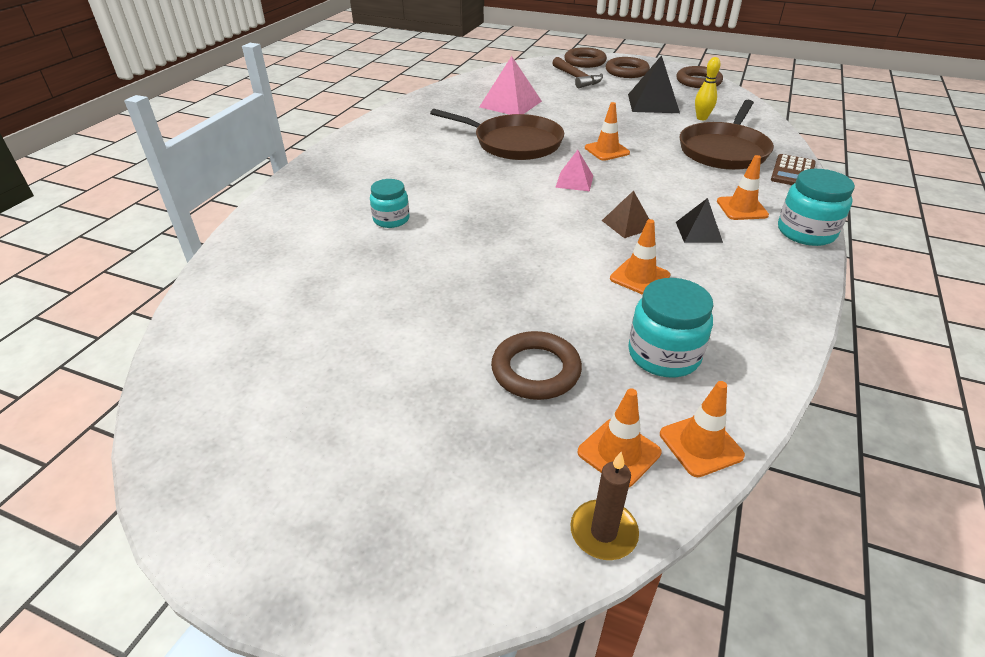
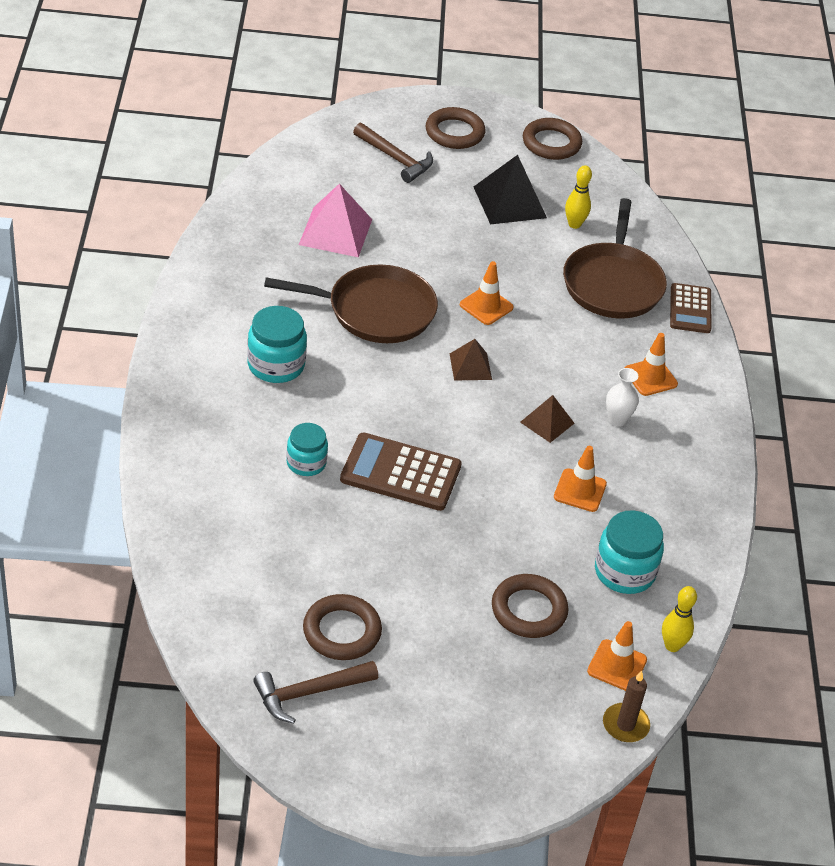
camera: 25 degrees left, 5 degrees up
(243, 401) = (309, 693): none -> brown hammer
(470, 238) = (400, 473): none -> brown calculator
(574, 181) = (470, 366): pink pyramid -> brown pyramid
(585, 61) = (391, 115): brown ring -> brown ring (342, 631)
(698, 232) = (617, 420): black pyramid -> white vase
(701, 445) = (672, 646): orange traffic cone -> yellow bowling pin
(806, 232) = (715, 400): turquoise jar -> turquoise jar (276, 365)

